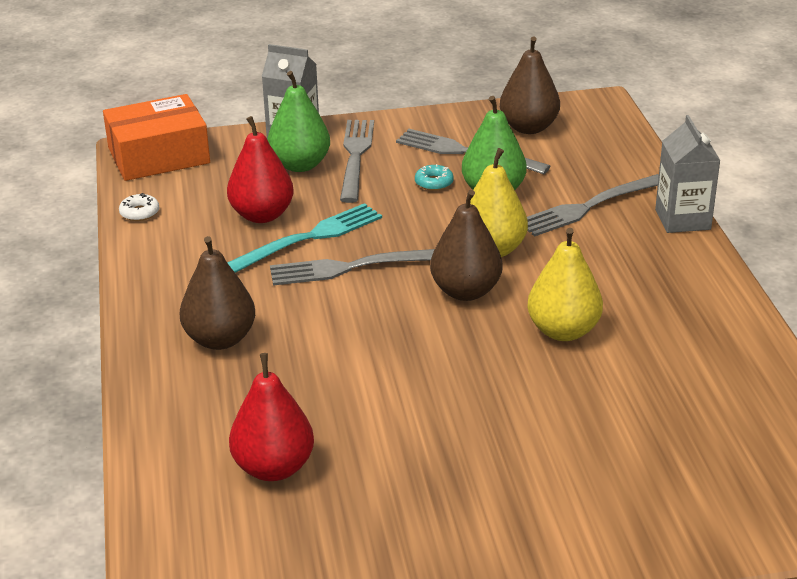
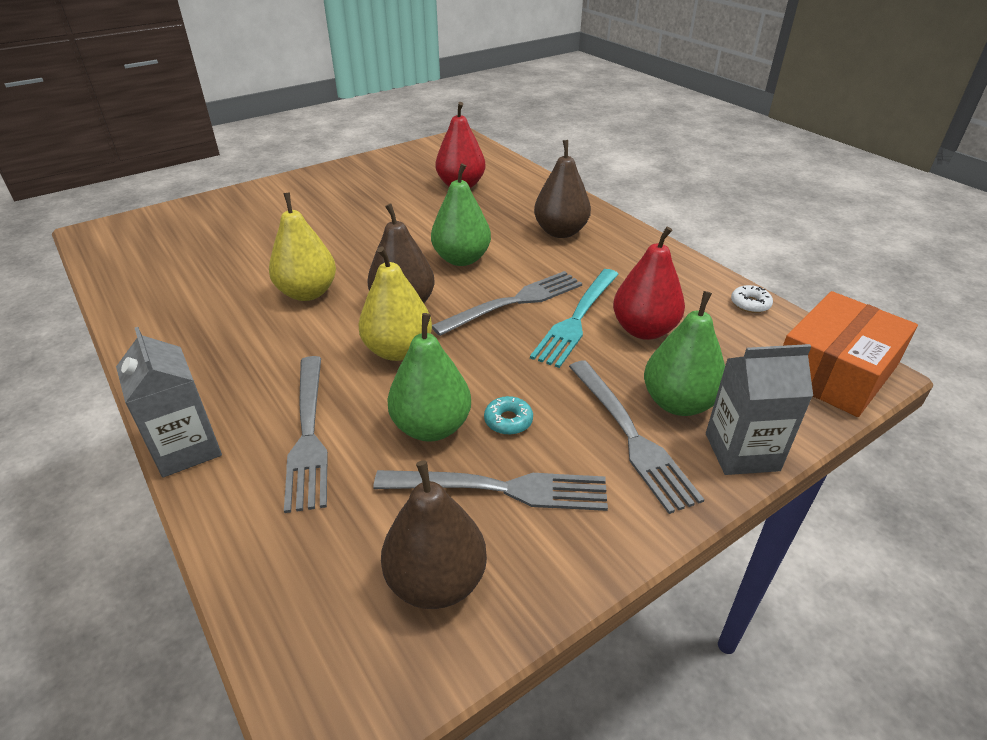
camera: 155 degrees right, 5 degrees up
(369, 331) = (461, 259): none -> green pear
(588, 207) = (308, 435): grey fork -> grey fork turned 135 degrees clockwise

